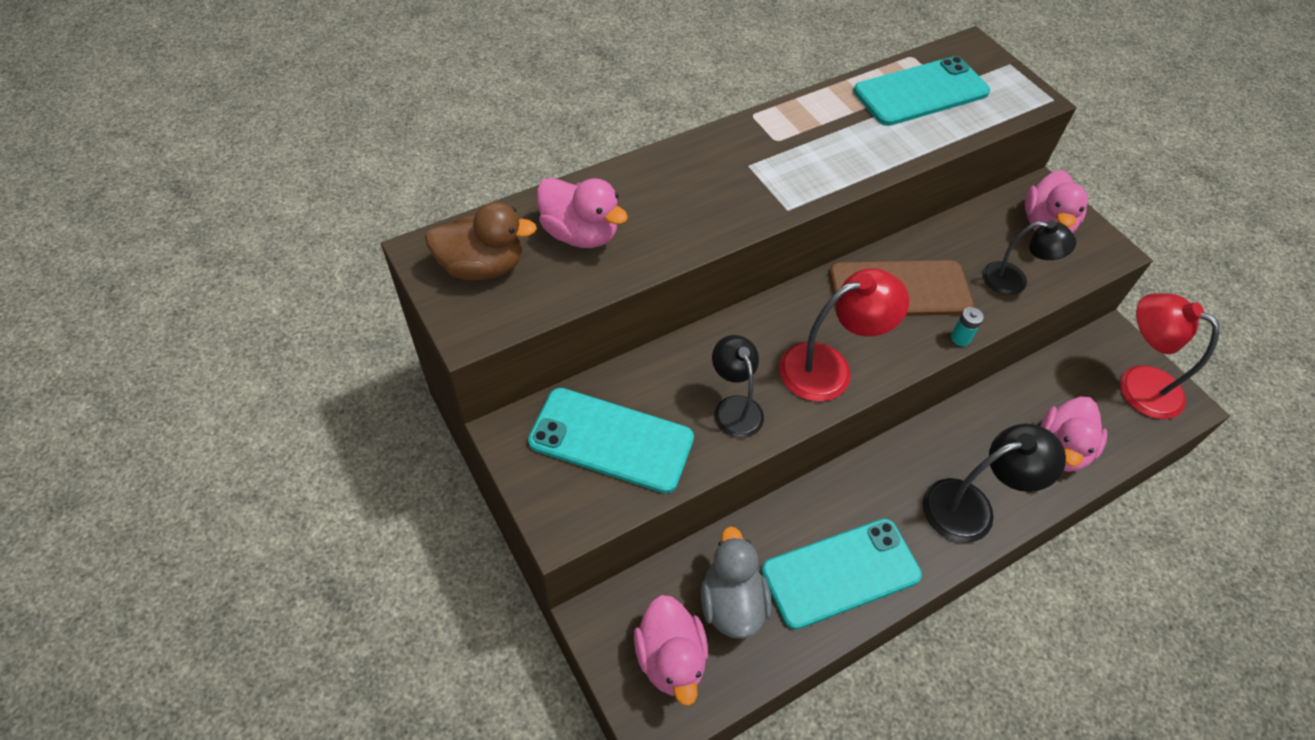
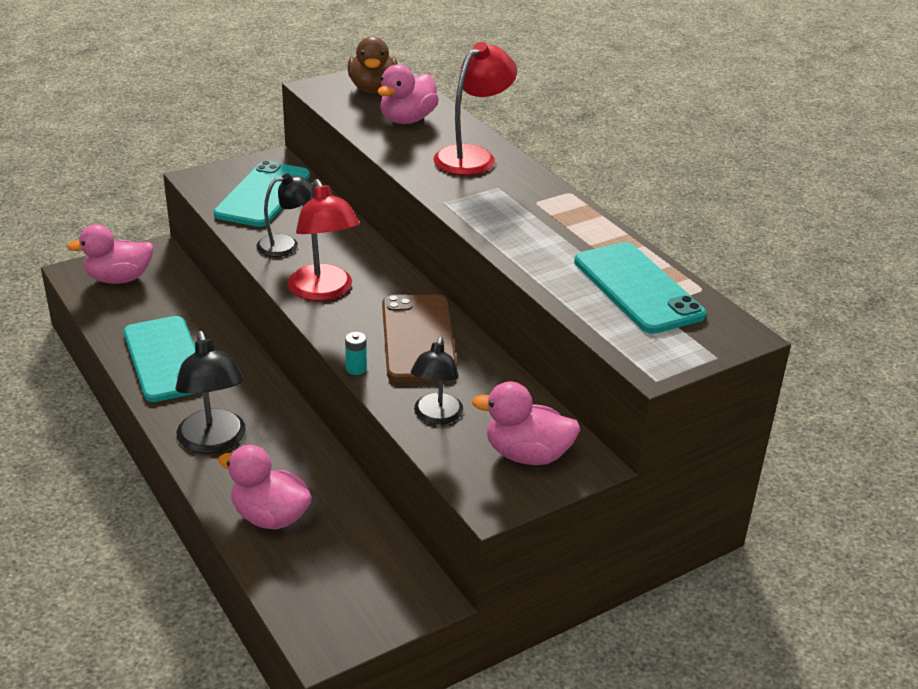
camera: 90 degrees right, 20 degrees down
(731, 603) = (153, 305): grey duck -> none
(1137, 384) = (355, 603): red lamp -> red lamp (472, 156)

